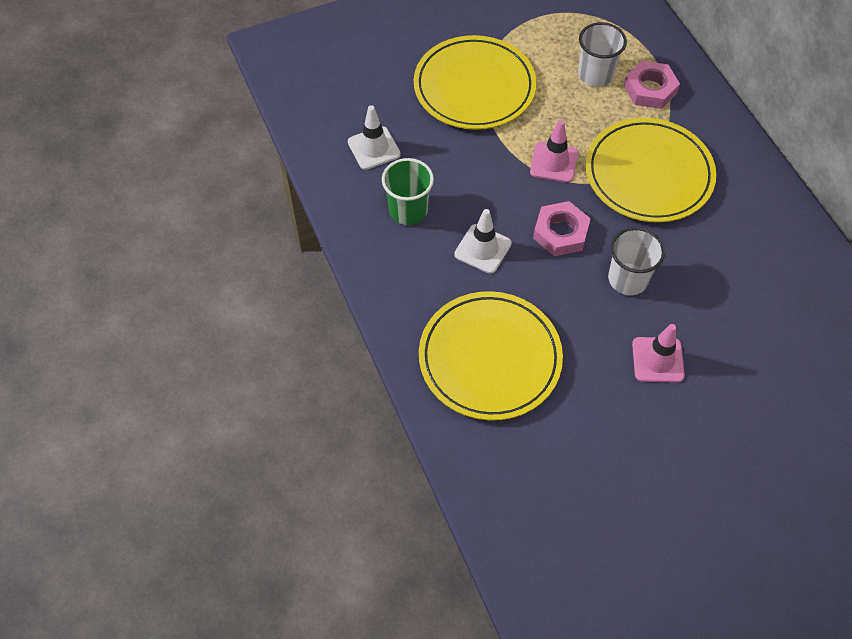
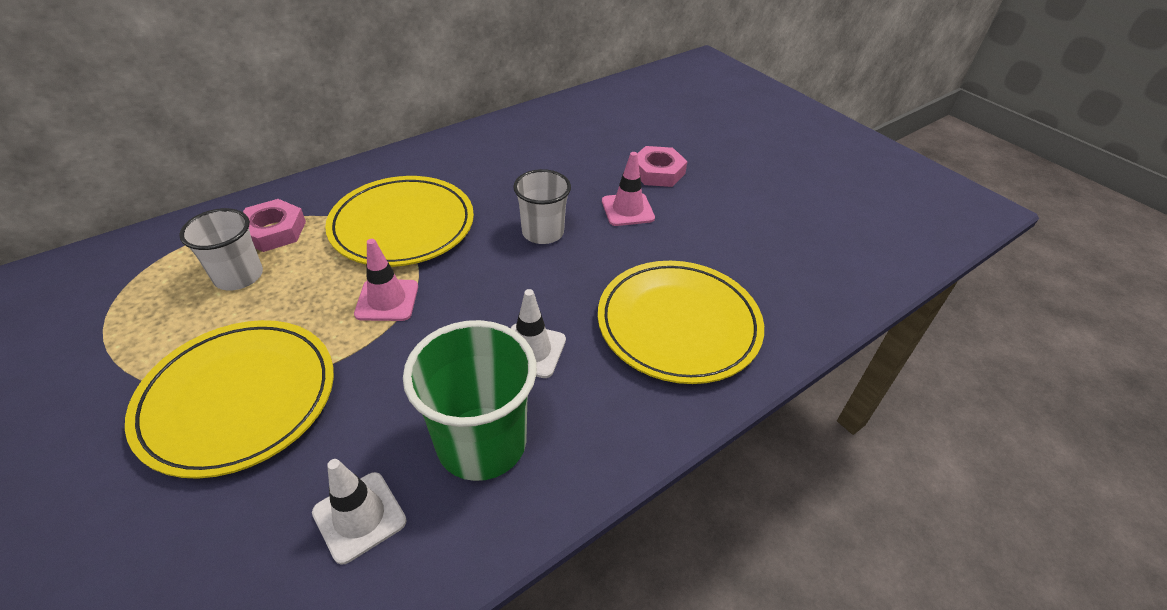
camera: 105 degrees left, 15 degrees down
(408, 210) = (482, 443): green cup -> green cup, size x1.54
(560, 232) = (493, 285): pink nut -> pink nut (658, 172)

